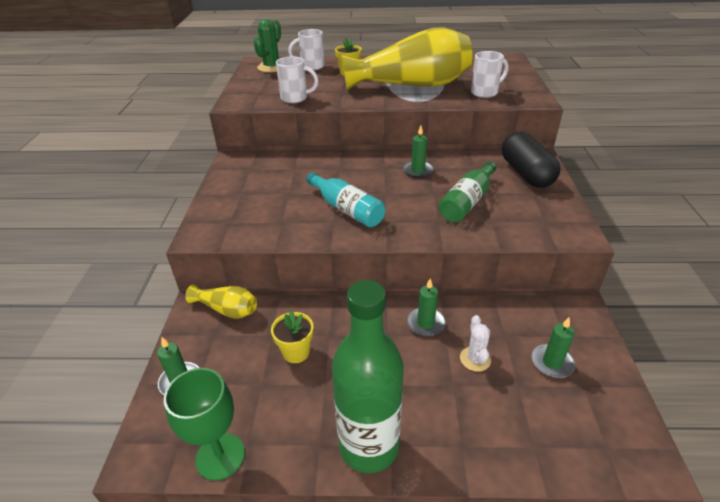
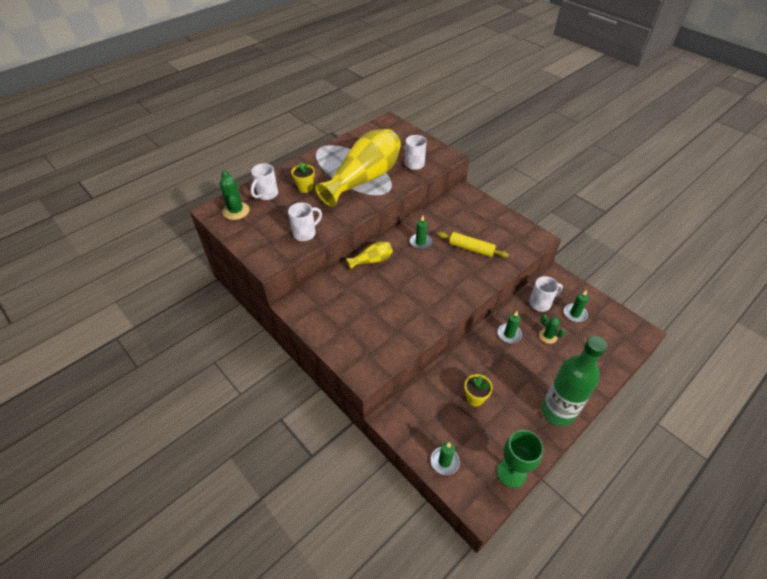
camera: 45 degrees left, 10 degrees up
(227, 310) = (409, 406): yellow vase -> yellow vase (372, 260)
(346, 209) = (419, 296): turquoise bottle -> none
(467, 201) = (471, 249): green bottle -> yellow rolling pin
(475, 359) = (548, 336): white cactus -> green cactus
(514, 321) = (541, 303): none -> white mug
(526, 173) = (475, 210): black capsule -> none

